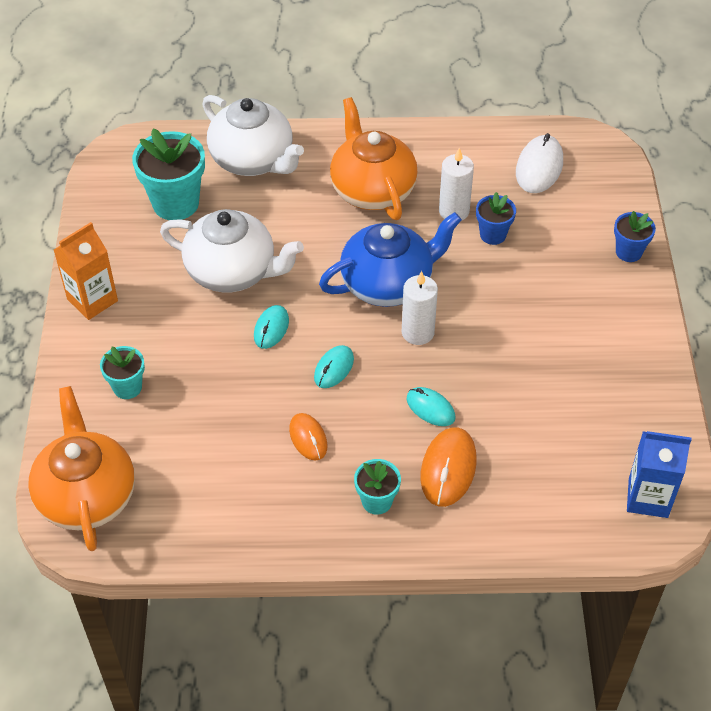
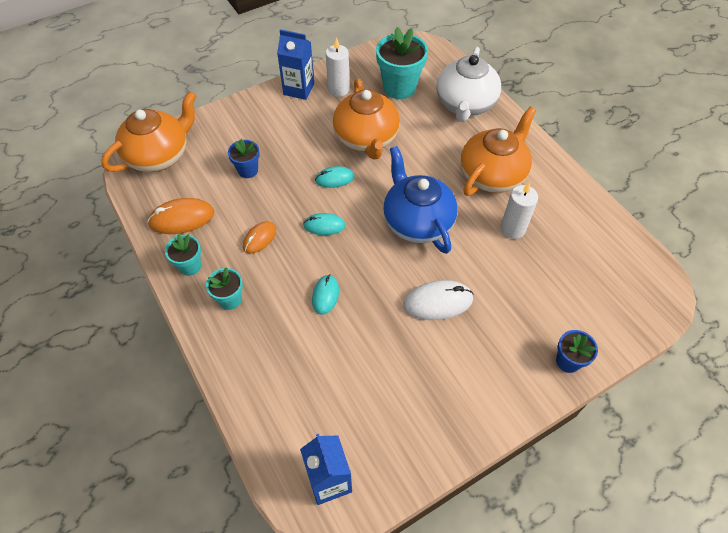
camera: 60 degrees right, 5 degrees up
(92, 300) = (299, 89): orange carton -> blue carton
(127, 387) = (245, 135): turquoise flower pot -> turquoise flower pot (190, 266)
(233, 272) = (366, 139): white teapot -> orange teapot
(388, 283) = (417, 221): blue teapot -> blue teapot turned 150 degrees counterclockwise
(418, 332) = (386, 258): white candle -> white candle (338, 89)
(448, 469) = (280, 329): orange mouse -> orange mouse (182, 218)
(493, 235) = (510, 262): blue flower pot -> blue flower pot (248, 170)
(539, 167) = (602, 262): white mouse -> white mouse (438, 302)

